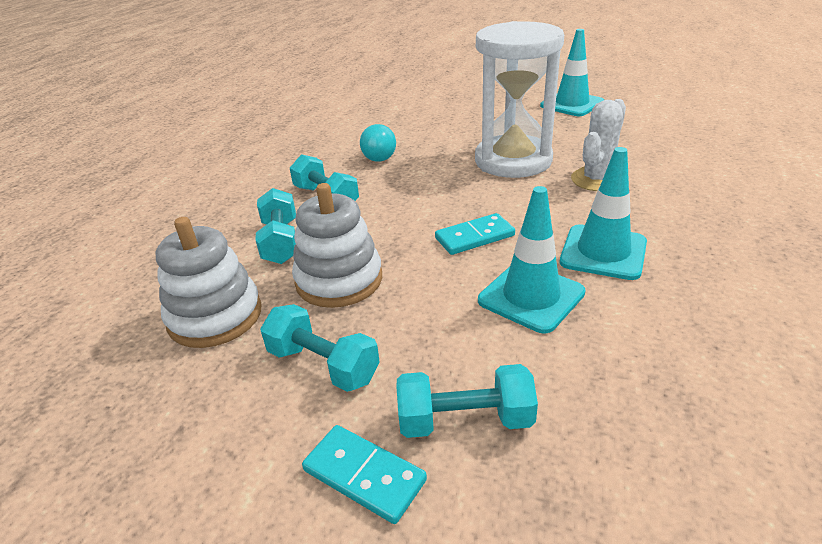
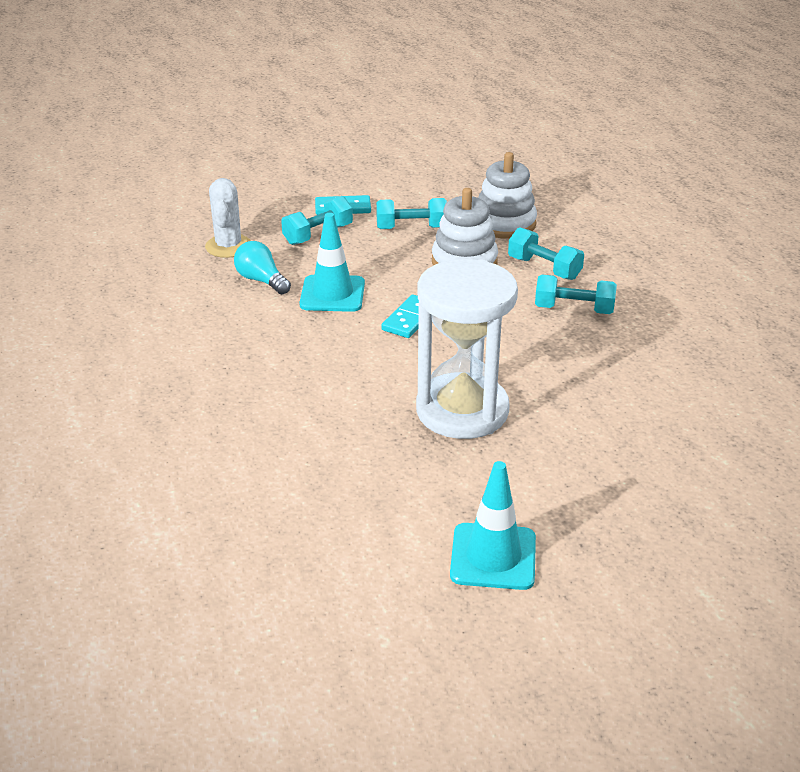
camera: 140 degrees right, 0 degrees up
(378, 155) = (606, 369): turquoise light bulb -> turquoise light bulb (261, 280)
(597, 179) = (358, 414): white cactus -> white cactus (228, 246)
(603, 252) = (305, 340): turquoise traffic cone -> none

